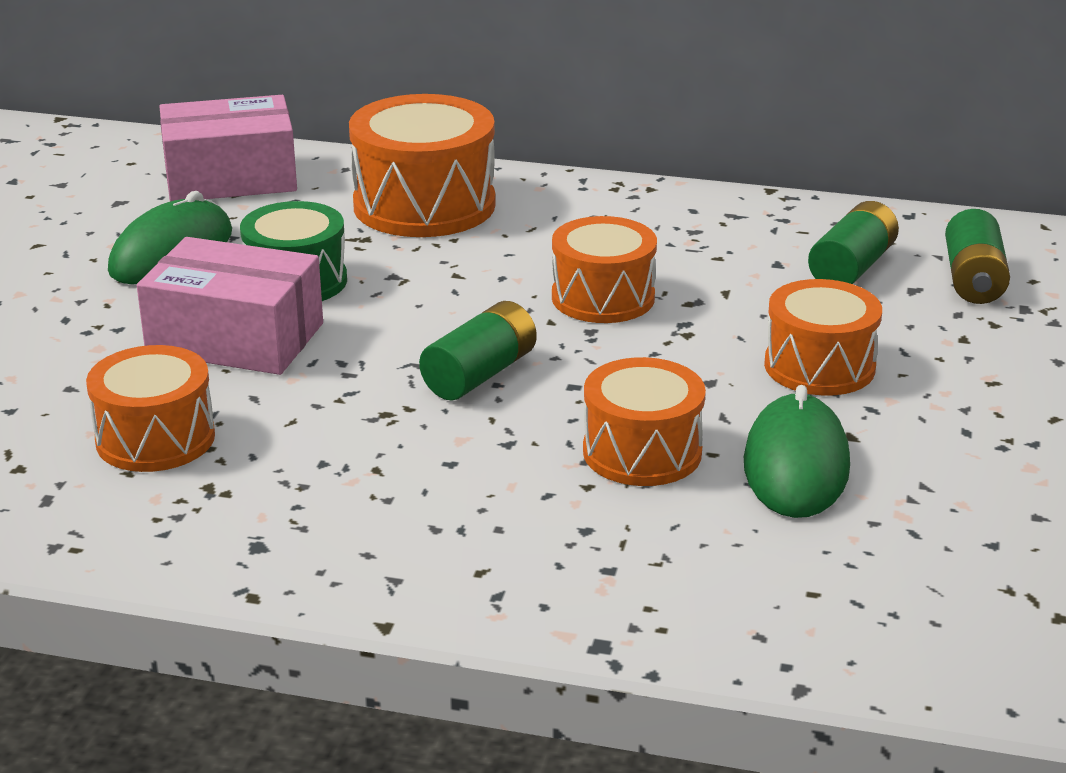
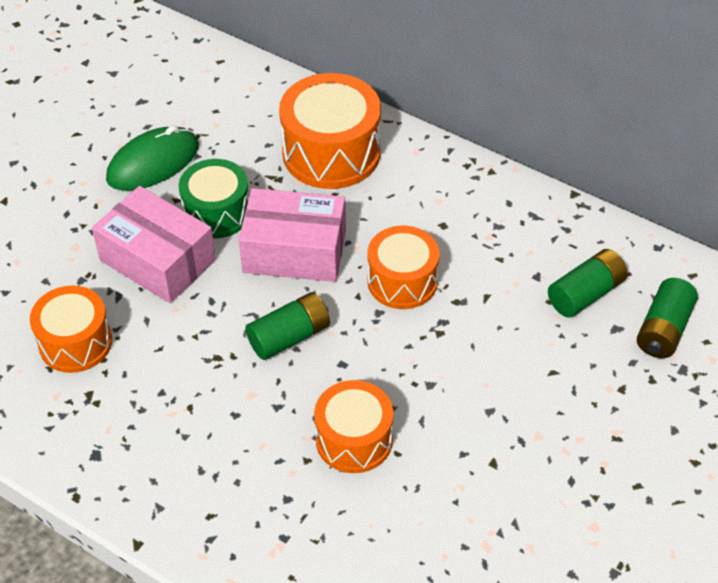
camera: 20 degrees right, 20 degrees up
(230, 178) = (220, 92): pink box -> pink box (294, 251)
(796, 465) = (443, 480): green mouse -> none
(819, 366) = (508, 390): orange drum -> none

